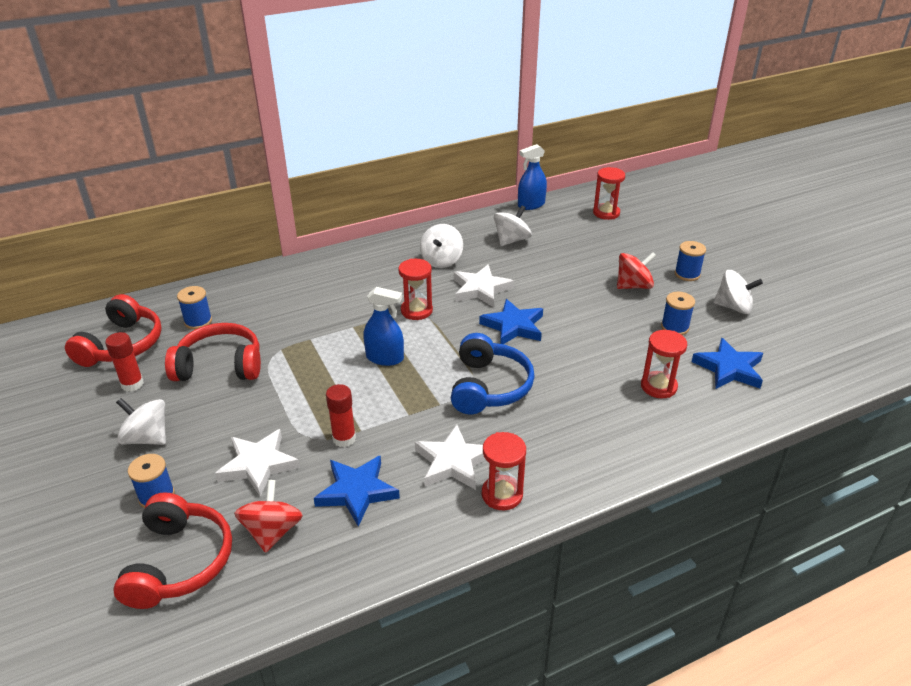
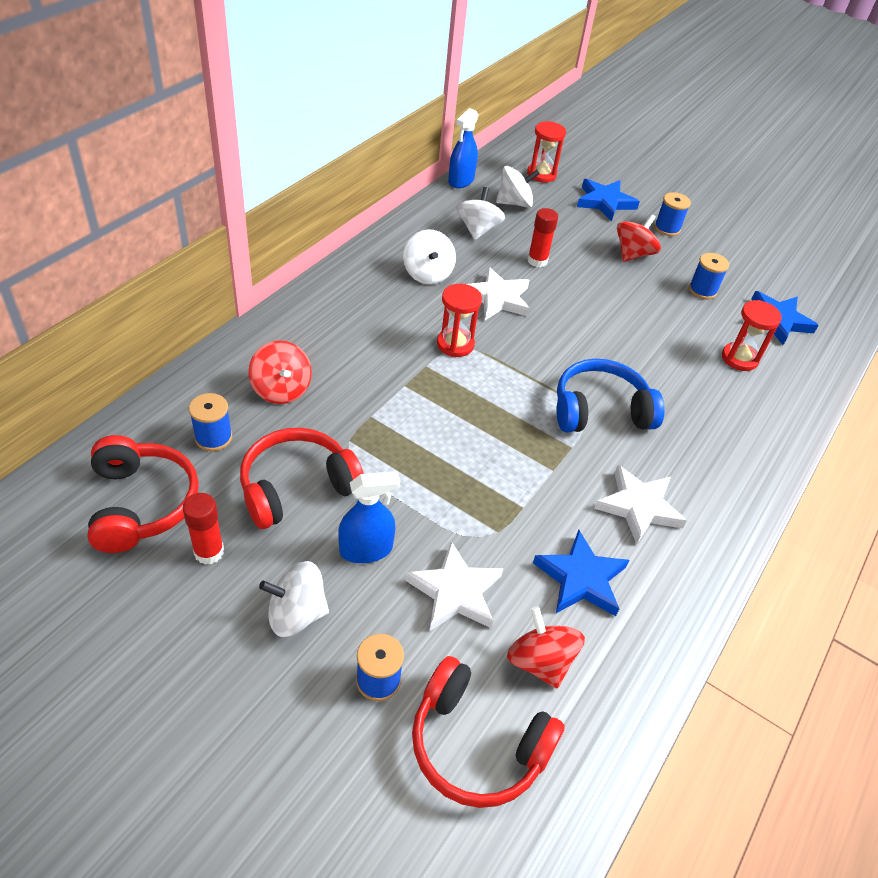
camera: 35 degrees left, 10 degrees up
(179, 562) = (477, 744): red headphones -> red headphones turned 150 degrees clockwise
(267, 306) = (281, 389): none -> red spinning top
(344, 438) = (515, 524): red glue stick -> red glue stick (537, 261)
(385, 358) = (472, 412): blue spray bottle -> blue spray bottle (366, 549)
(489, 387) = (600, 410): blue headphones -> blue headphones turned 75 degrees counterclockwise
(502, 494) = (708, 523): red hourglass -> none
(513, 326) = (565, 333): blue star -> blue star (605, 202)
(733, 307) = (731, 254): white spinning top -> white spinning top (514, 203)

